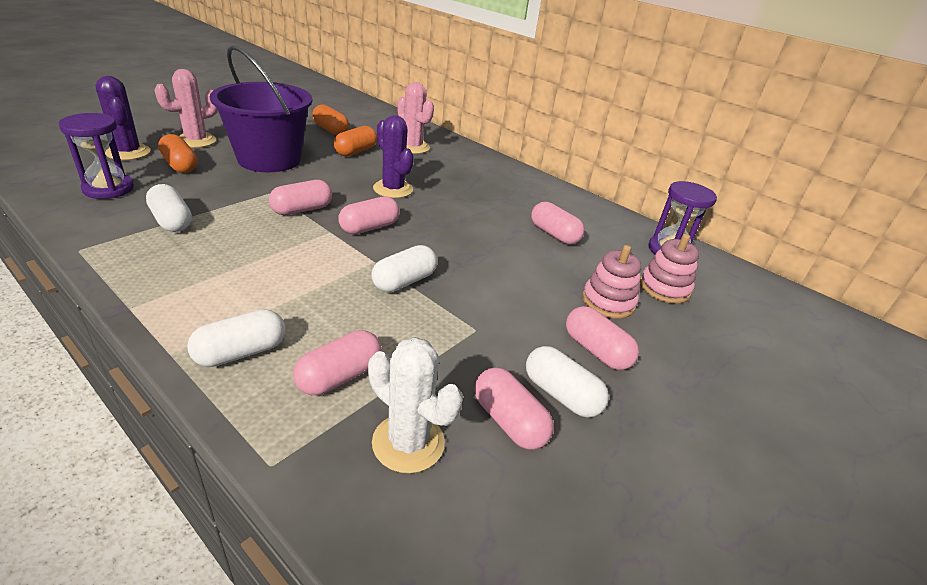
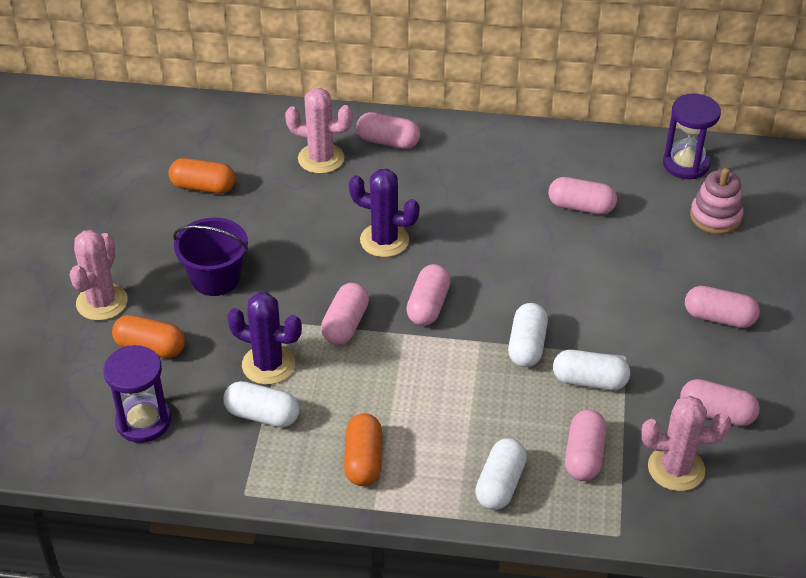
camera: 30 degrees left, 10 degrees up
(128, 152) = (70, 366): purple cactus -> purple cactus (268, 365)
(269, 159) = (215, 278): purple bucket -> purple bucket, size x0.60
(355, 151) = (277, 206): orange capsule -> orange capsule (363, 460)
(408, 443) = (676, 468): white cactus -> pink cactus
(463, 157) = (388, 141): none -> pink capsule
(561, 394) = (728, 371): white capsule -> white capsule (589, 381)
(608, 302) = (688, 261): pink stacking toy -> none

